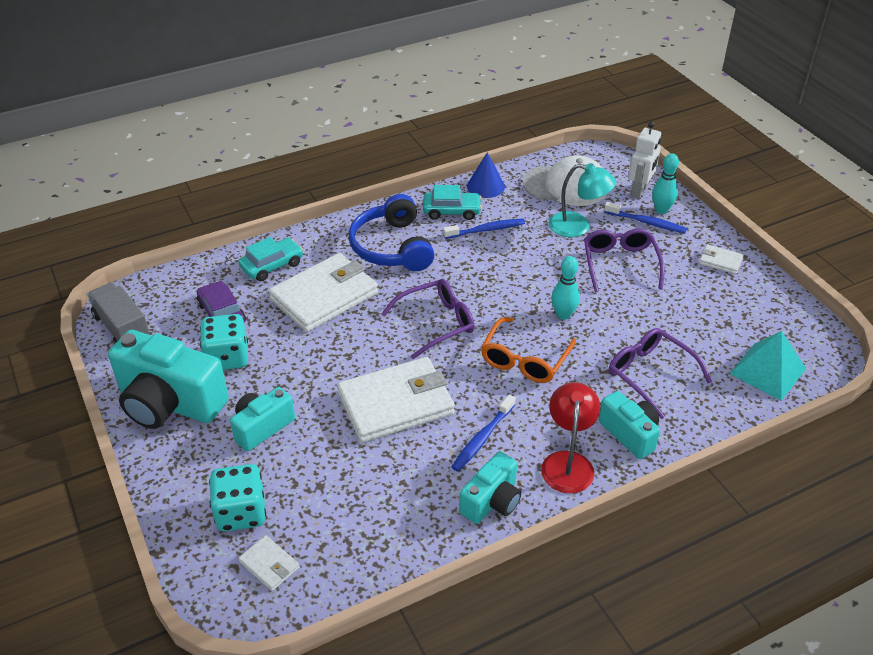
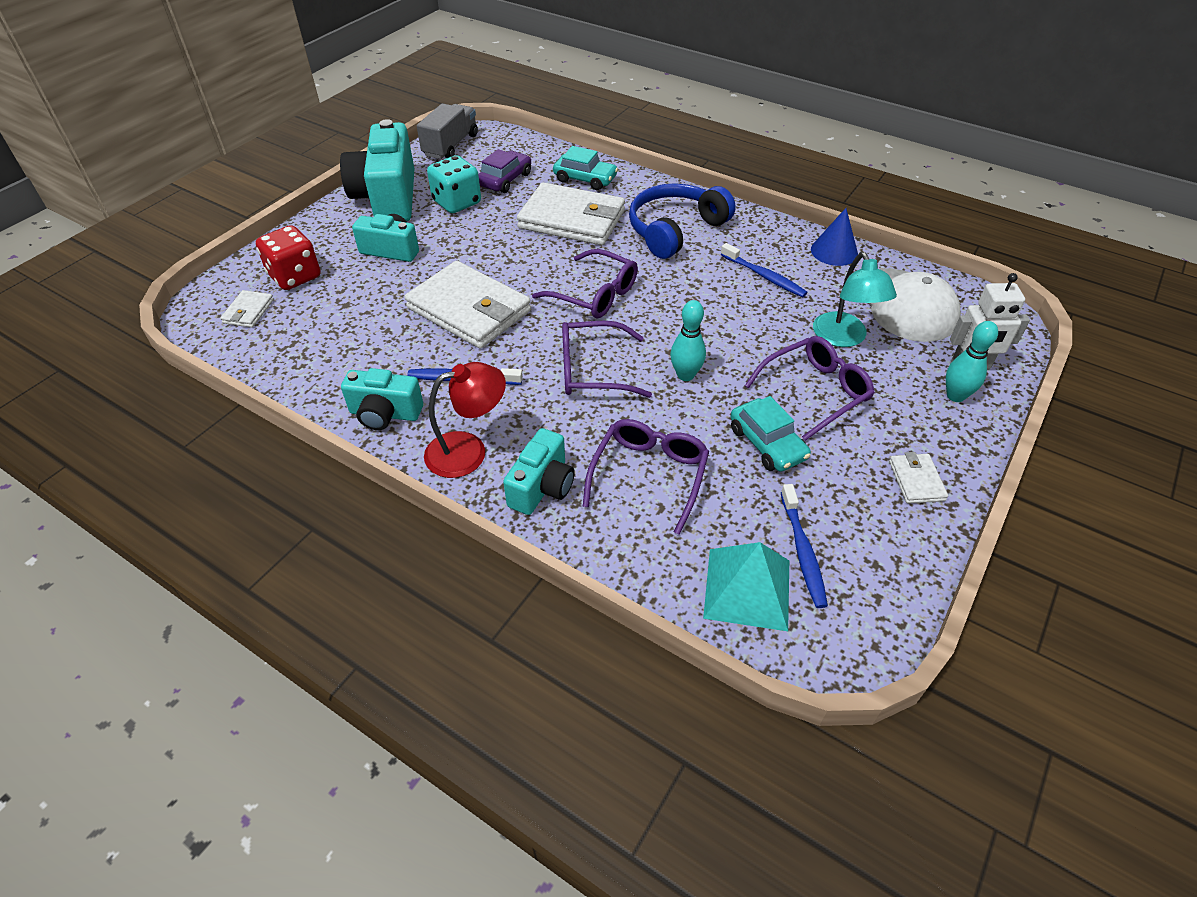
camera: 60 degrees right, 5 degrees up
(241, 512) = (295, 276): turquoise dice -> red dice
(451, 211) = (768, 245): turquoise car -> turquoise car (767, 443)
(525, 359) = (593, 370): orange glasses -> purple glasses
(646, 222) = (916, 390): blue toothbrush -> blue toothbrush (802, 551)

